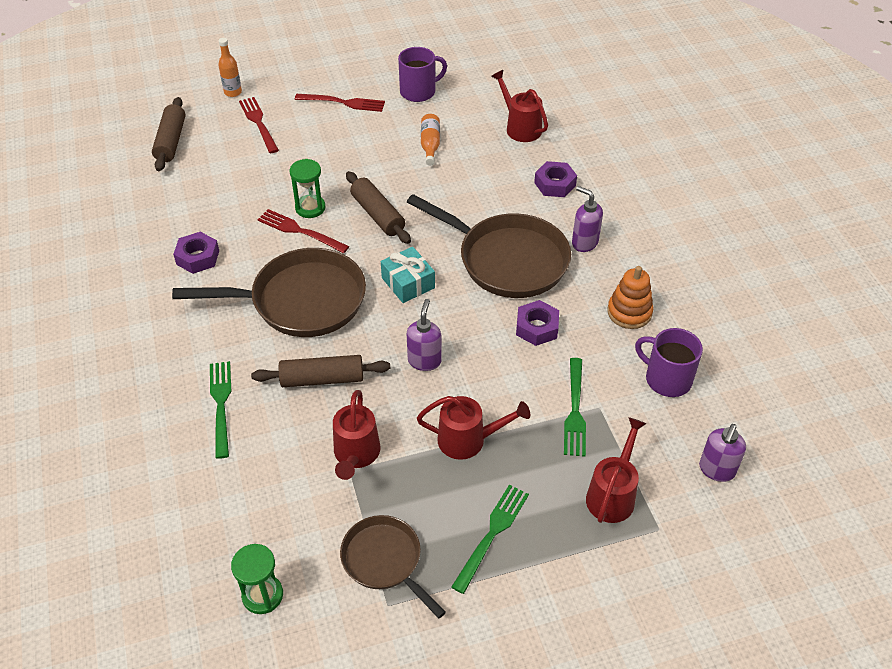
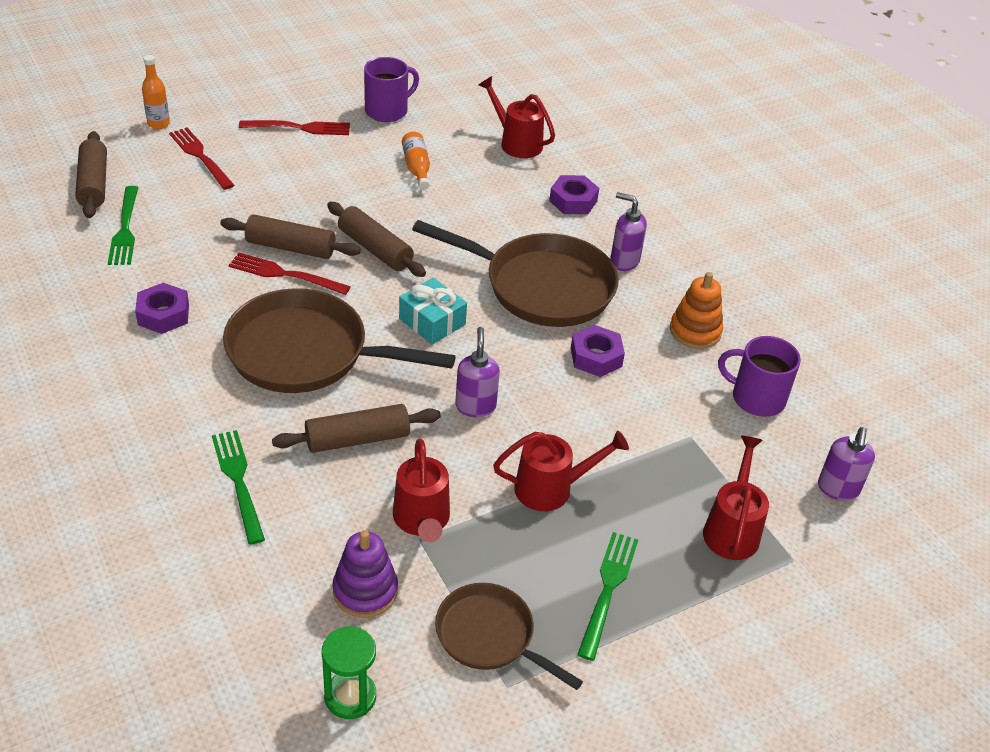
camera: 15 degrees left, 5 degrees down
(296, 509) = (365, 591): none -> purple stacking toy
(300, 301) = (307, 353): brown pan -> brown pan turned 150 degrees counterclockwise
(310, 208) = (290, 247): green hourglass -> brown rolling pin
(575, 410) = (664, 442): green fork -> green fork (125, 229)

